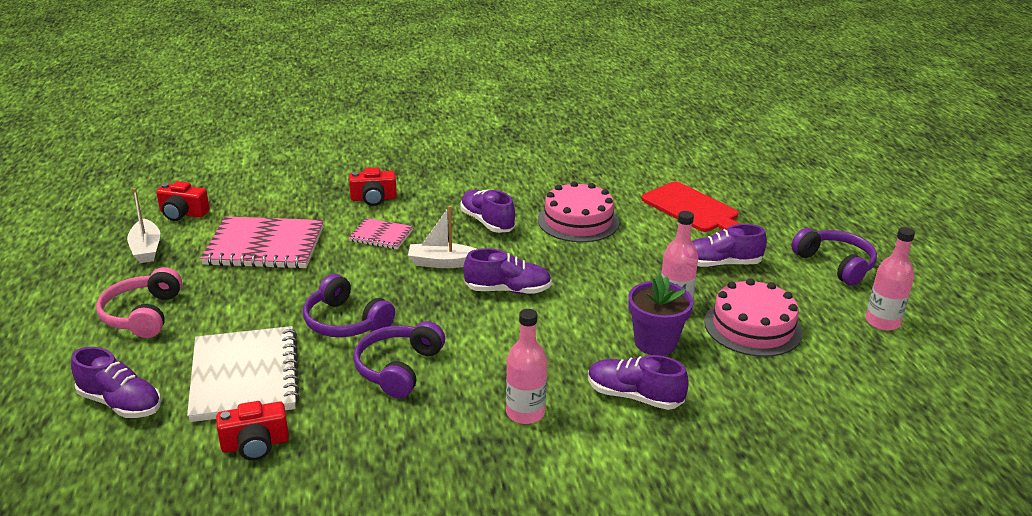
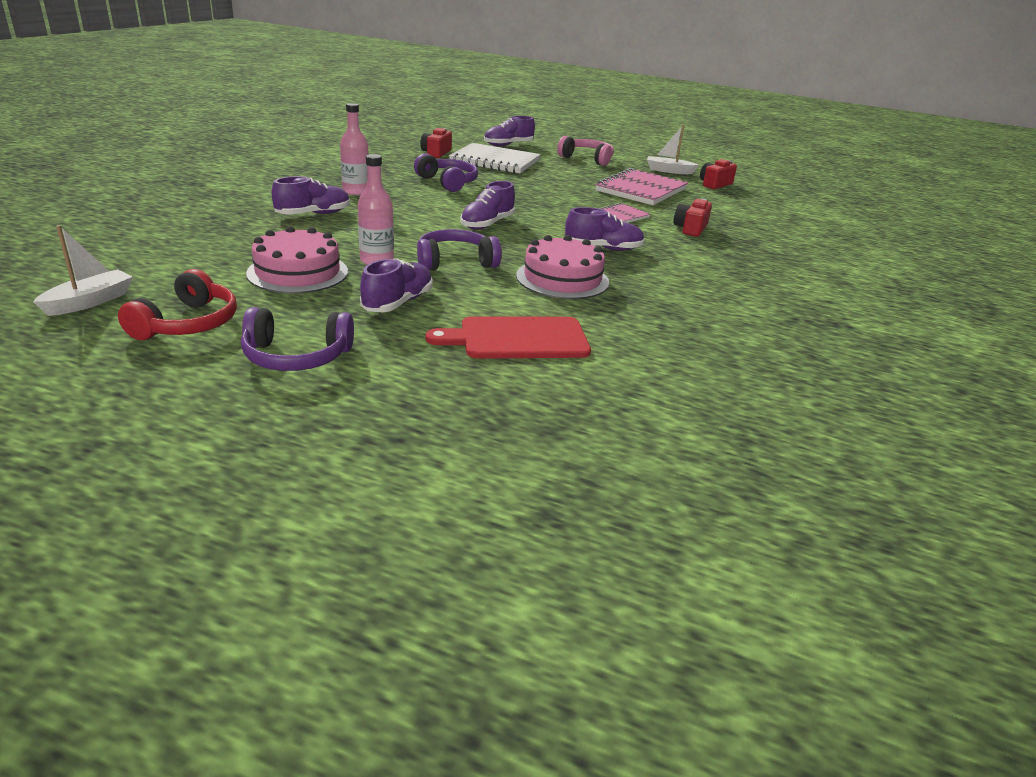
camera: 120 degrees right, 0 degrees up
(345, 322) = (515, 185): purple headphones -> purple headphones (455, 262)
(442, 263) = (554, 220): white boat -> white boat (90, 302)
(655, 343) = (348, 238): purple flower pot -> none
(882, 322) = (188, 324): pink bottle -> red headphones

